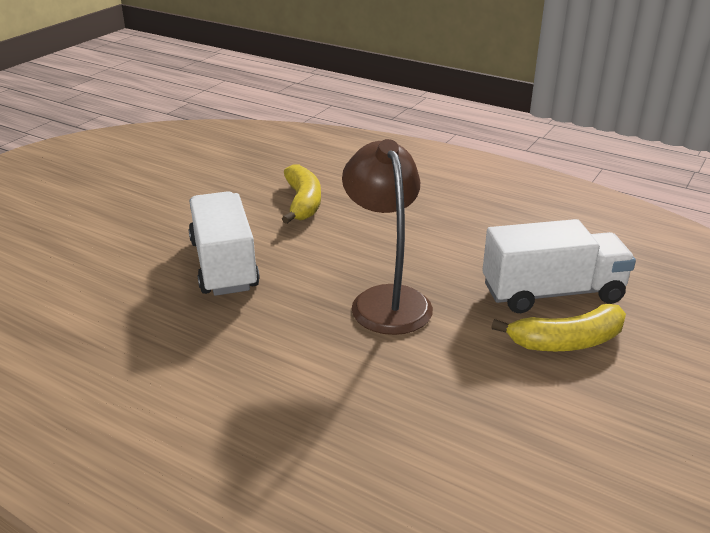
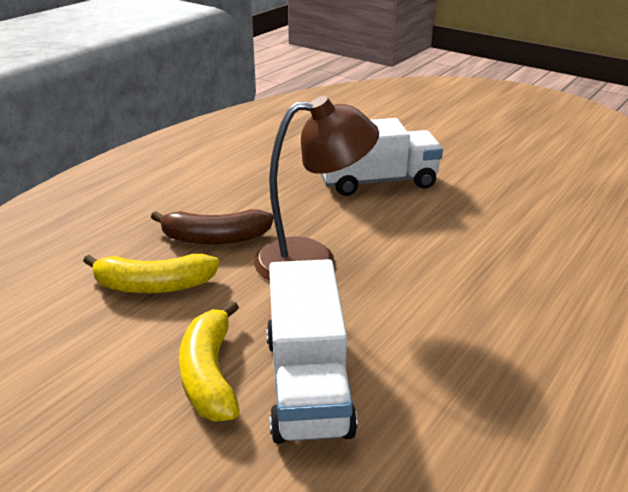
camera: 95 degrees right, 0 degrees up
(303, 203) = (503, 220): yellow banana -> yellow banana (153, 285)
(355, 369) = (215, 238): none -> brown banana

